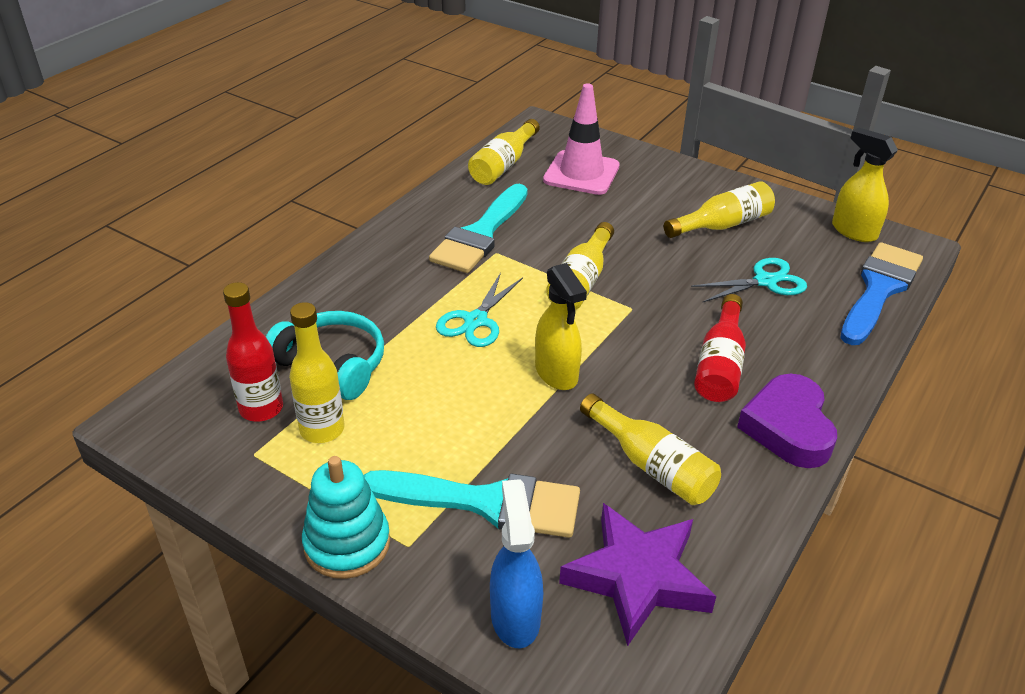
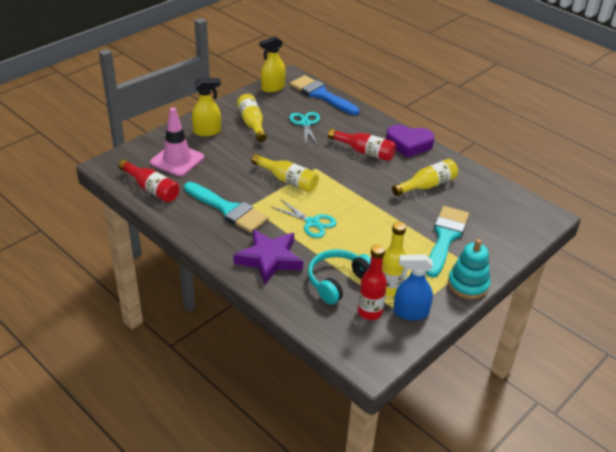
camera: 80 degrees left, 0 degrees up
(503, 165) = (151, 189): yellow bottle -> red bottle
(515, 616) = (508, 238): blue spray bottle -> blue spray bottle (410, 312)
(556, 373) = (361, 202): yellow spray bottle -> yellow spray bottle (207, 131)
(637, 577) = (488, 202): purple star -> purple star (269, 259)

